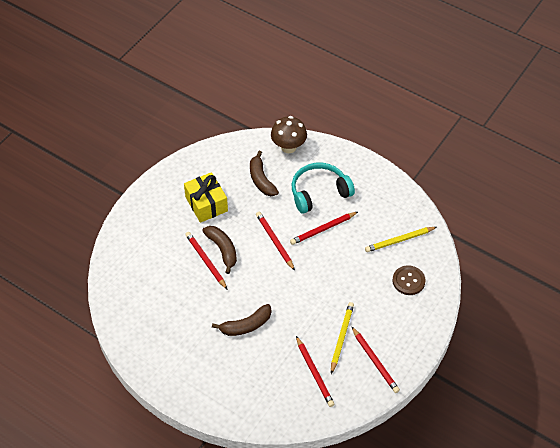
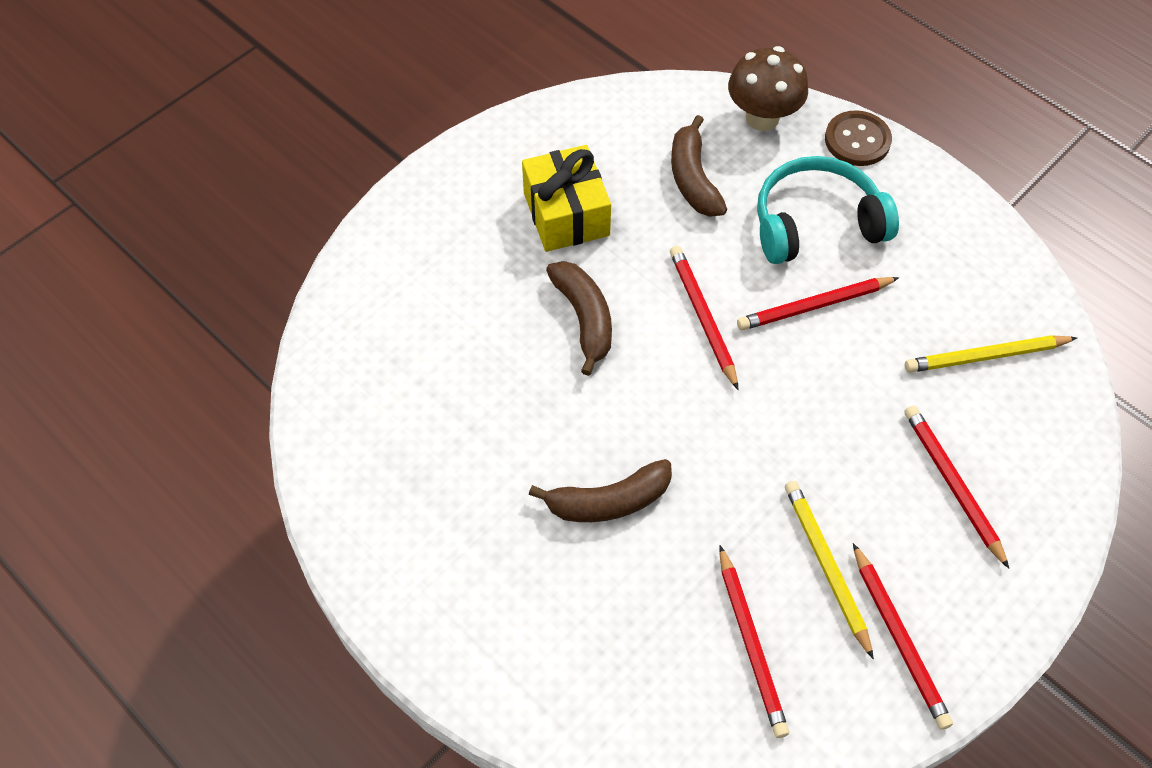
camera: 10 degrees right, 5 degrees up
(206, 261) = (543, 338): red pencil -> red pencil (952, 484)
(341, 337) = (826, 566): yellow pencil -> yellow pencil turned 45 degrees counterclockwise
(408, 281) = (998, 454): brown button -> brown button (857, 140)

